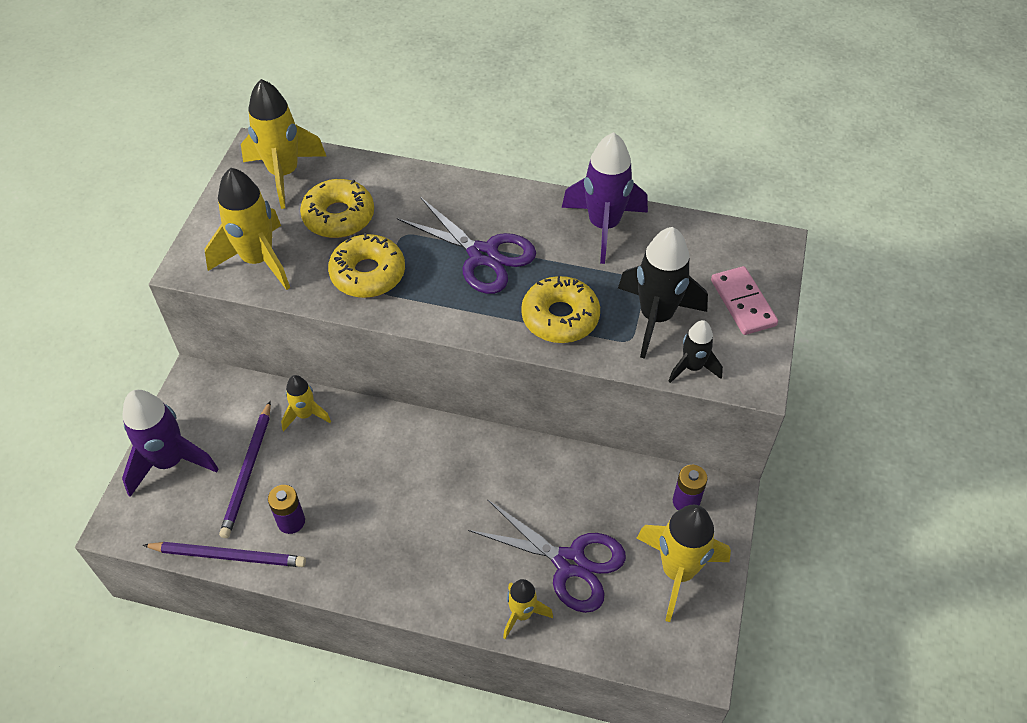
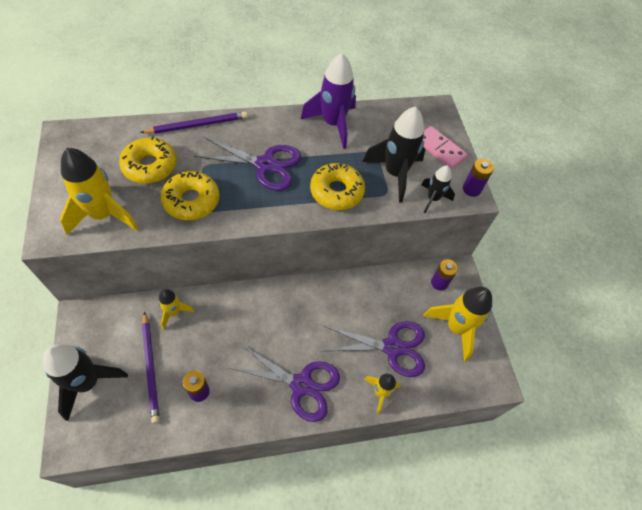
camera: 30 degrees left, 5 degrees up
(170, 462) = (88, 382): purple rocket -> black rocket
(229, 556) = (165, 434): purple pencil -> purple pencil (198, 125)
(284, 174) = (93, 146): yellow rocket -> none
(421, 563) = (301, 385): none -> purple scissors
(759, 372) = (471, 189): none -> purple battery

